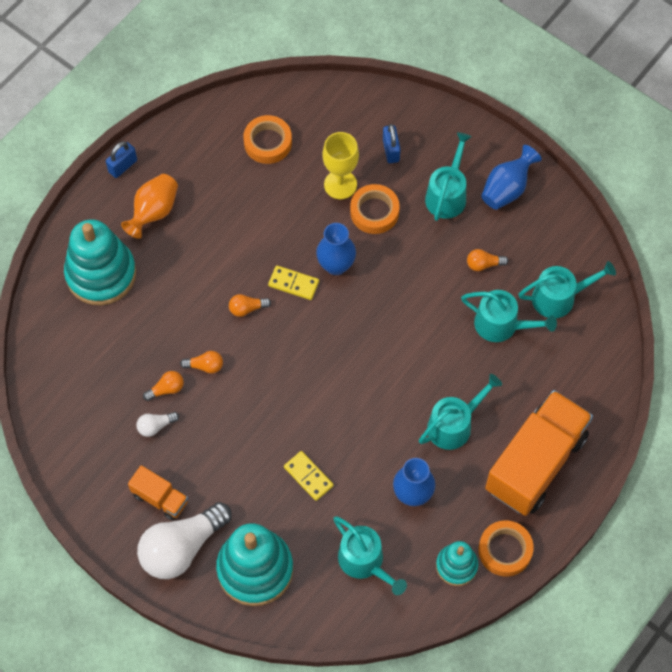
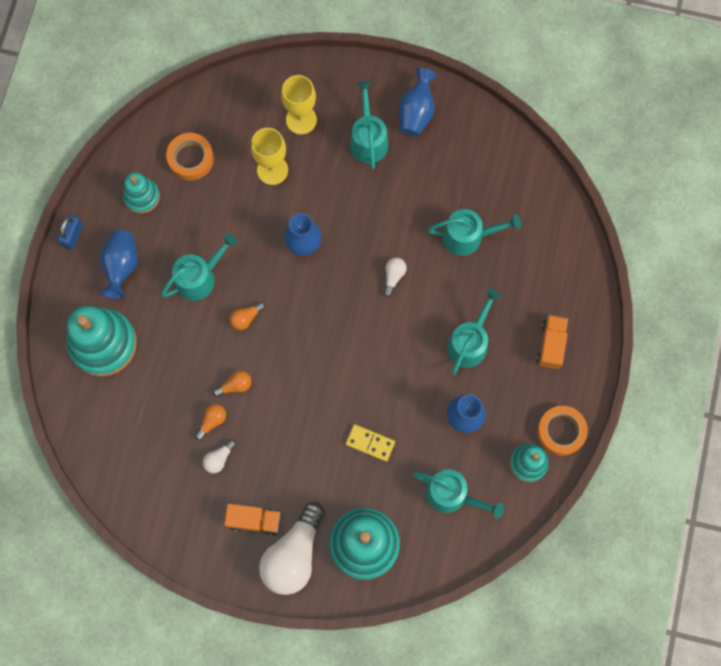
camera: 25 degrees left, 10 degrees up
(154, 212) = (121, 266): orange vase -> blue vase
(204, 157) = (142, 196): none -> turquoise stacking toy
(293, 284) = (275, 278): yellow domino -> none
(374, 212) = (313, 182): orange tape -> none
(391, 150) = (301, 120): blue padlock -> yellow goblet
(409, 331) = (393, 277): none -> white light bulb
(484, 264) = (428, 189): orange light bulb -> none
(535, 463) = (551, 345): orange truck -> orange truck, size x0.47
(558, 297) = (504, 191): turquoise watering can -> turquoise watering can (199, 278)

